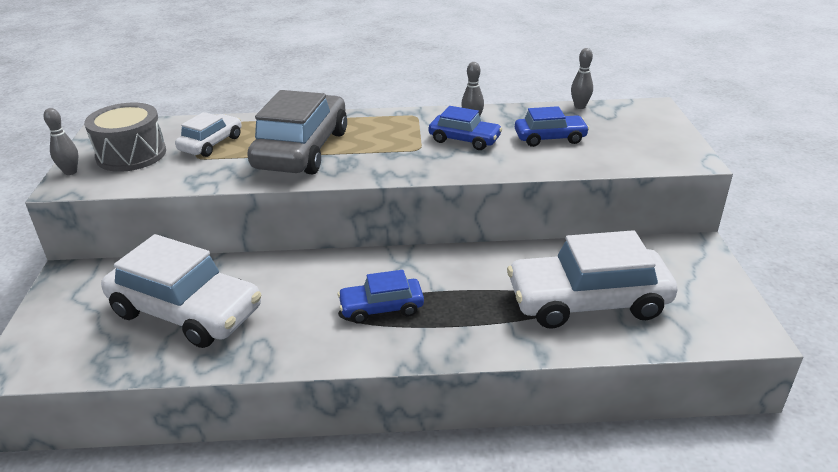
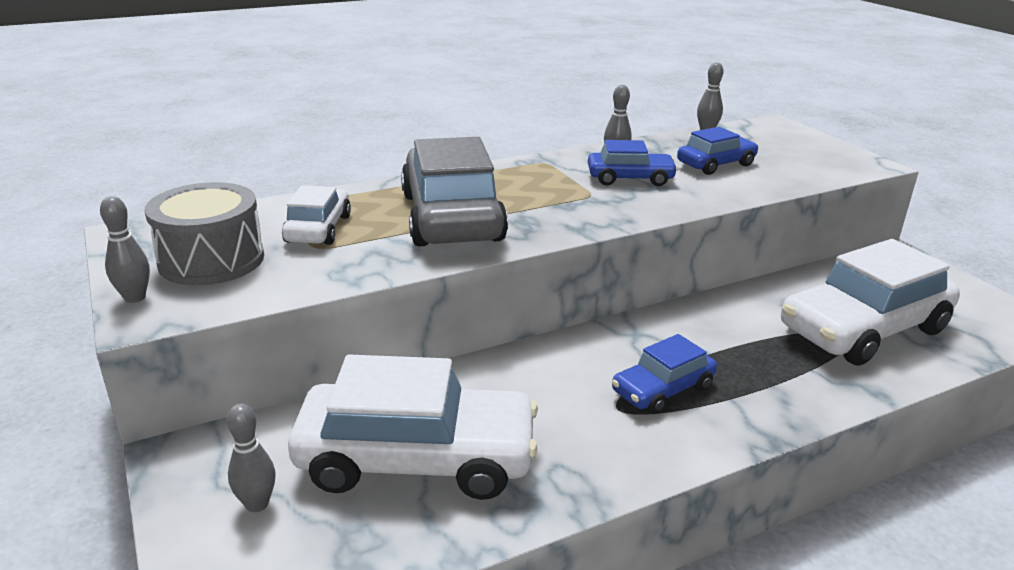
camera: 25 degrees left, 5 degrees down
(82, 314) = (257, 504): none -> grey bowling pin

